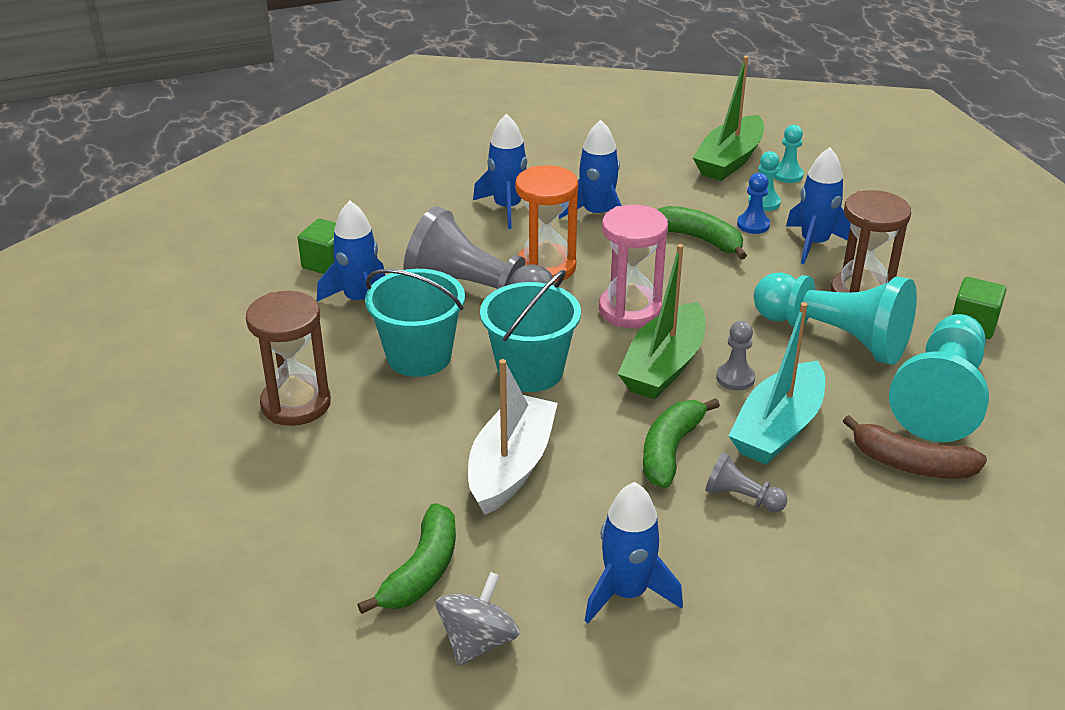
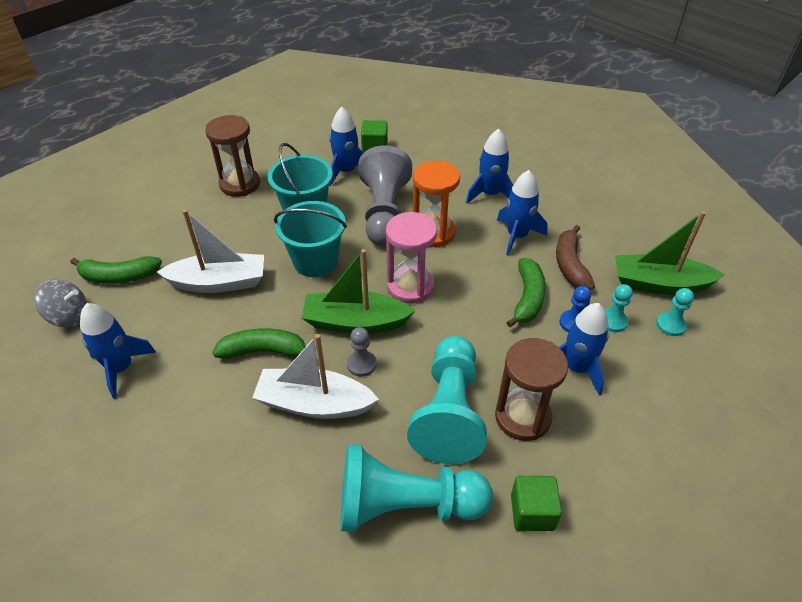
camera: 65 degrees right, 10 degrees up
(741, 497) = (229, 402): grey pawn -> none
(778, 428) = (314, 404): turquoise boat -> white boat
(911, 464) = (306, 500): brown banana -> brown banana (570, 265)

